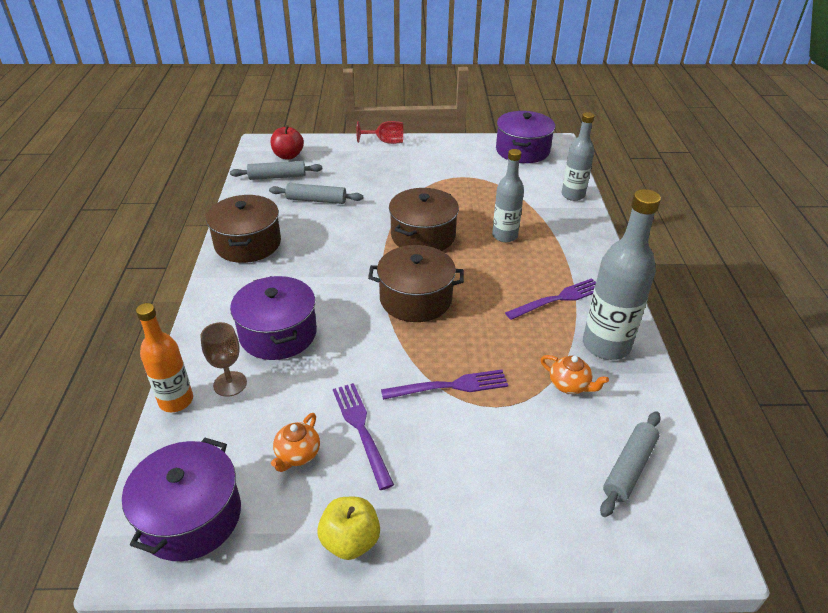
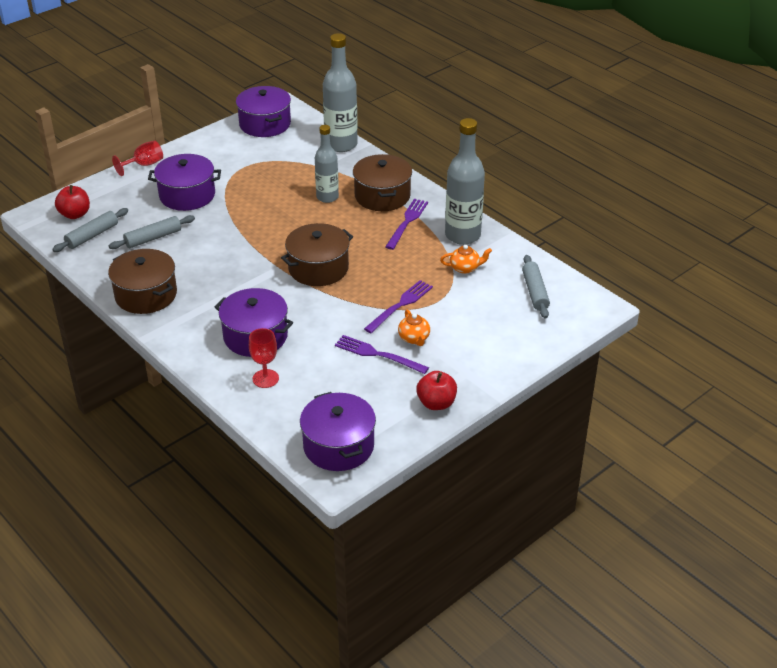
camera: 40 degrees left, 0 degrees up
(176, 401) = (244, 406): orange bottle -> none
(230, 384) = (265, 378): brown goblet -> red goblet
(297, 455) = (358, 386): orange teapot -> orange teapot (414, 338)
(350, 541) = (436, 403): yellow apple -> red apple
(387, 179) = (187, 195): none -> purple pot
(423, 236) = (270, 225): brown pot -> brown pot (382, 196)
(573, 195) = (341, 144): grey bottle -> grey bottle, size x1.55

